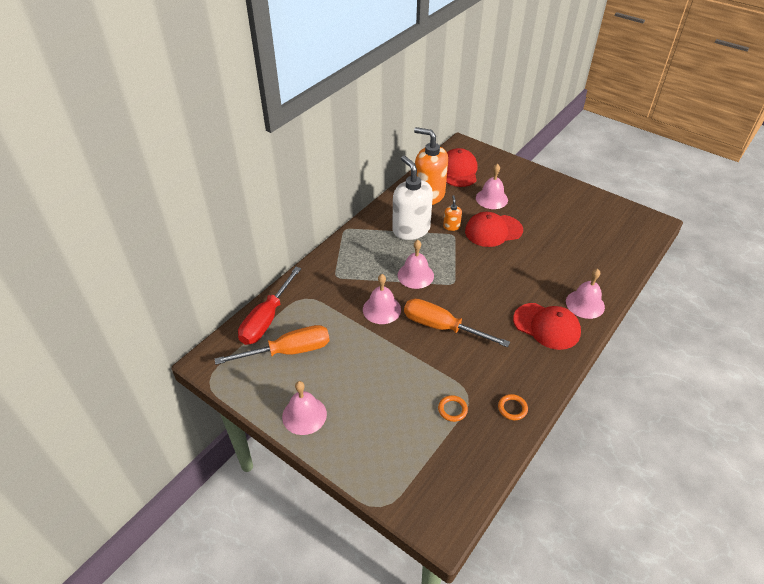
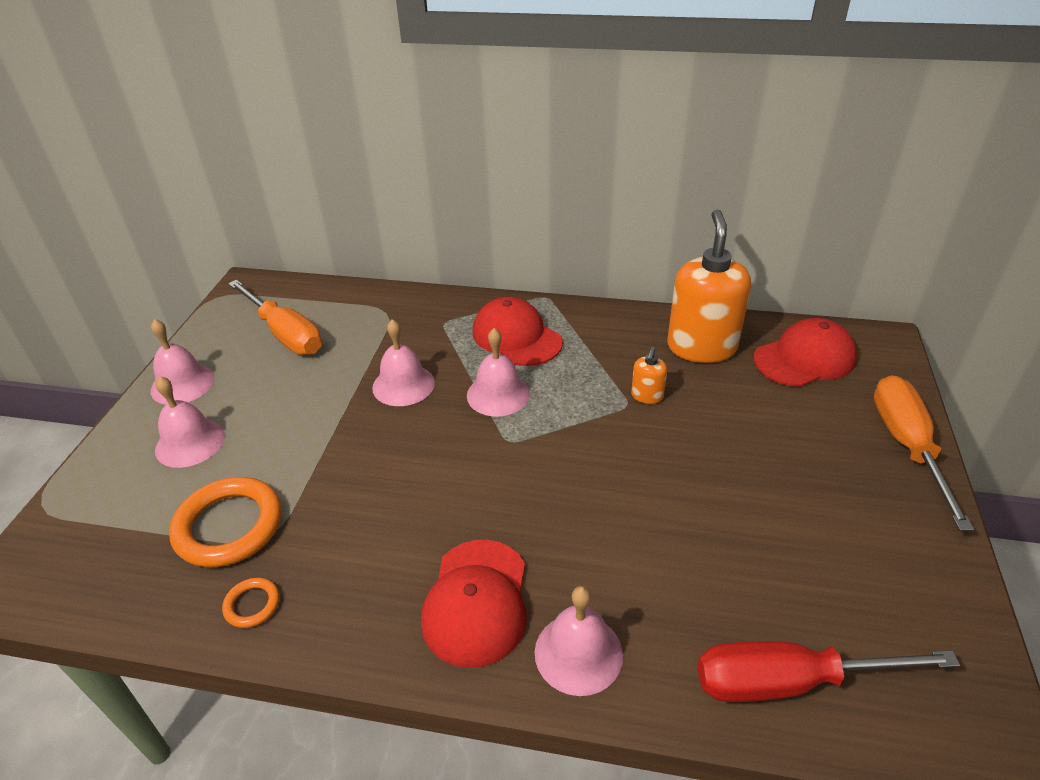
camera: 65 degrees right, 5 degrees down
(266, 319) = (332, 298): red screwdriver -> red screwdriver (789, 682)
(411, 229) = (599, 356): white soap dispenser -> none
(442, 327) = (399, 459): orange screwdriver -> orange screwdriver (906, 445)
(451, 226) = (647, 396): orange soap dispenser -> orange soap dispenser turned 135 degrees clockwise
(452, 409) = (229, 526): orange ring -> orange ring, size x2.13
(491, 198) = (771, 421): pink bell -> pink bell (190, 442)
(493, 231) = (682, 450): red cap -> red cap (516, 337)

